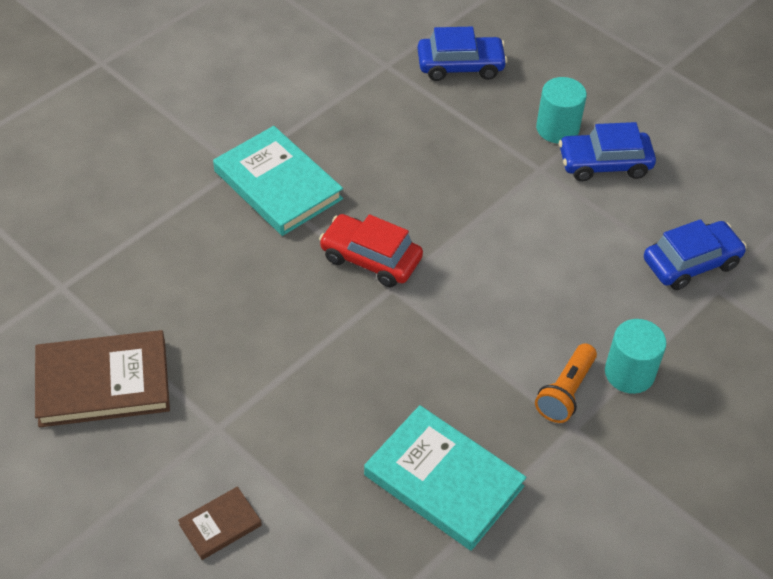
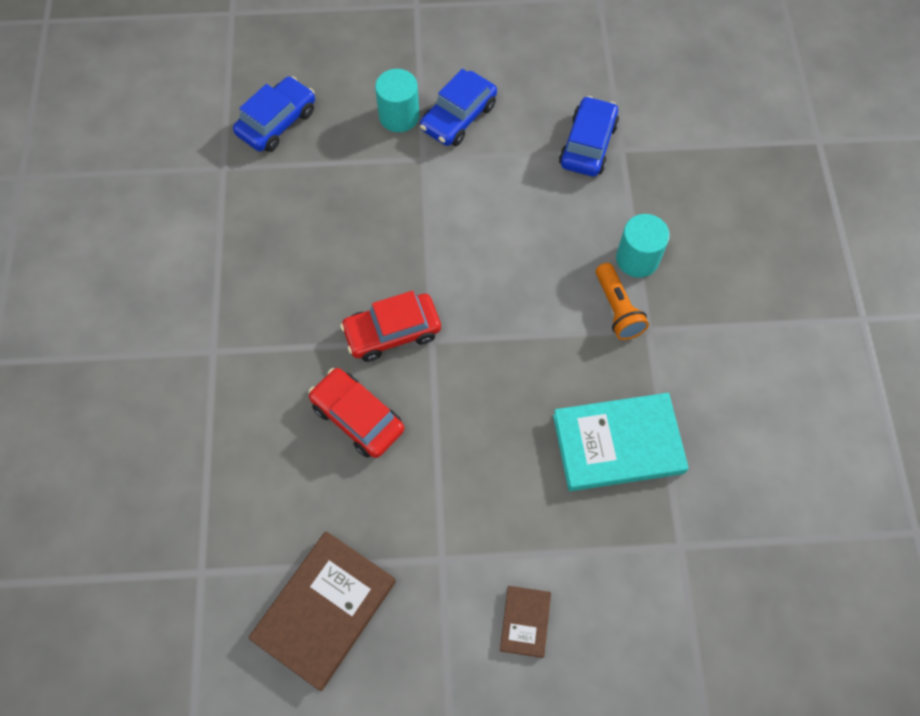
camera: 45 degrees left, 15 degrees up
(277, 289) = (357, 417): none -> red car
(278, 185) = (260, 336): turquoise book -> none

